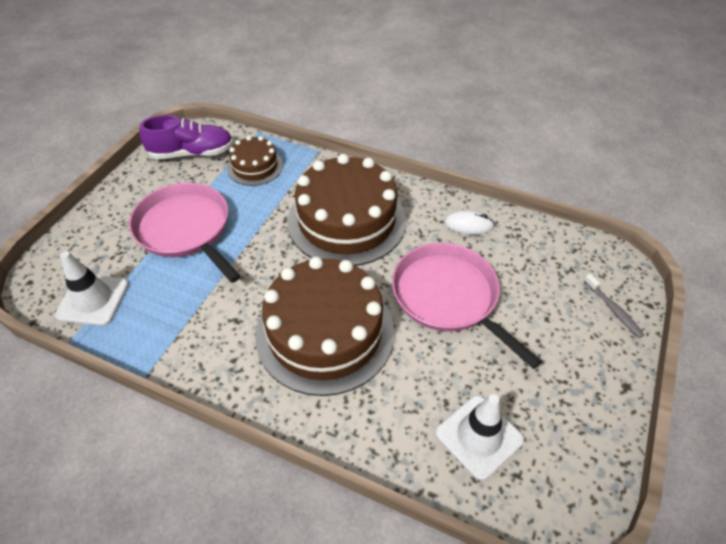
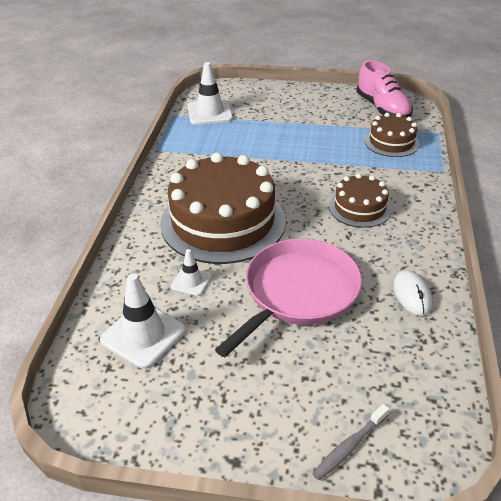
camera: 75 degrees right, 10 degrees down
(186, 229) = (295, 129): pink pan -> none
(192, 153) = (382, 109): purple shoe -> pink shoe
(347, 220) = (360, 208): brown cake -> brown cake, size x0.51
(411, 379) = (191, 281): none -> white traffic cone

